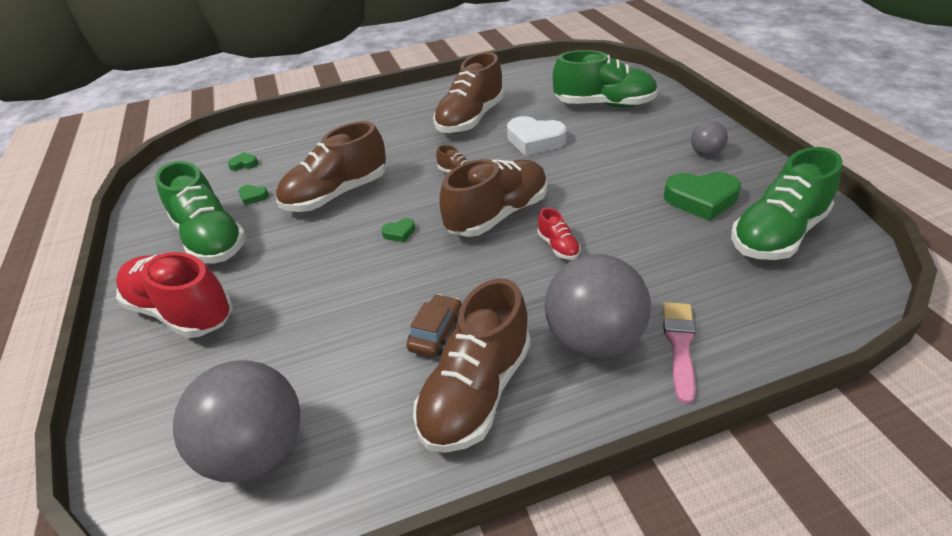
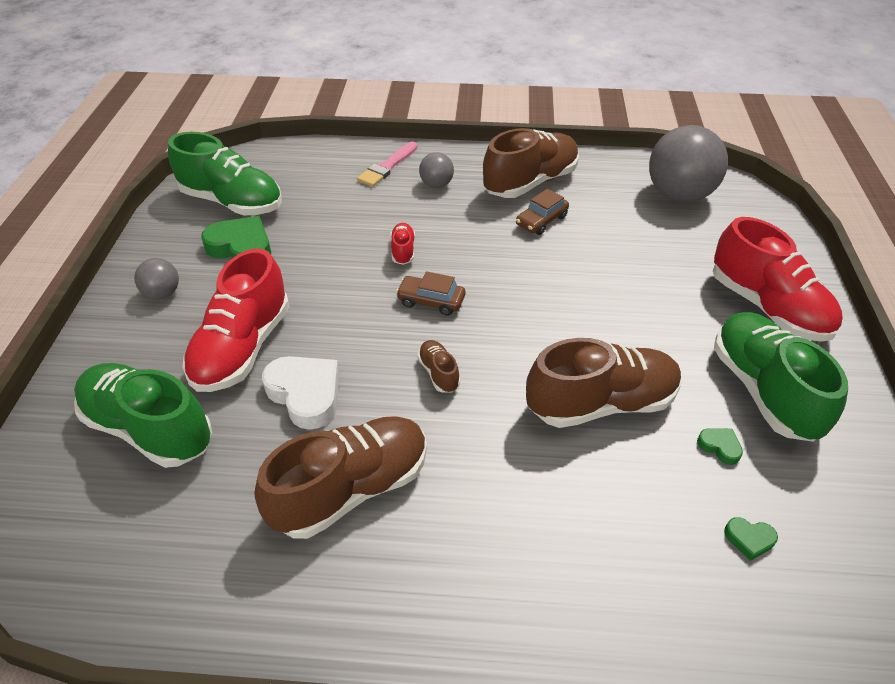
camera: 160 degrees left, 5 degrees up
(399, 233) = (540, 317): green heart -> none
(497, 215) = (431, 301): brown shoe -> brown car
(593, 340) = (436, 184): grey ball -> grey ball, size x0.48
(603, 146) = (242, 348): none -> red shoe
(777, 234) = (232, 202): green shoe -> green shoe turned 45 degrees clockwise

